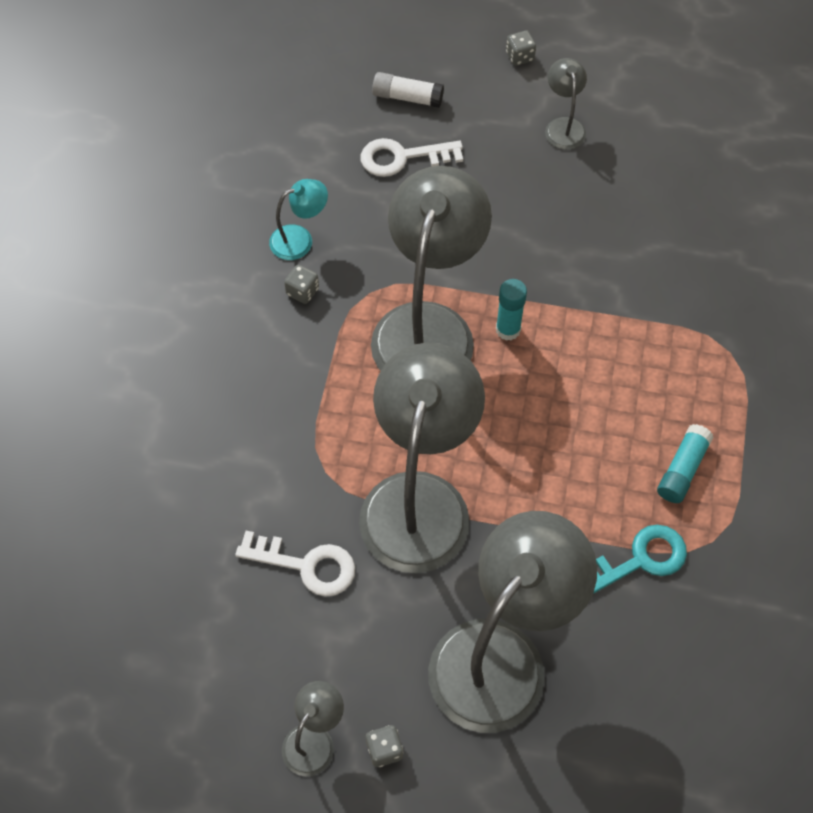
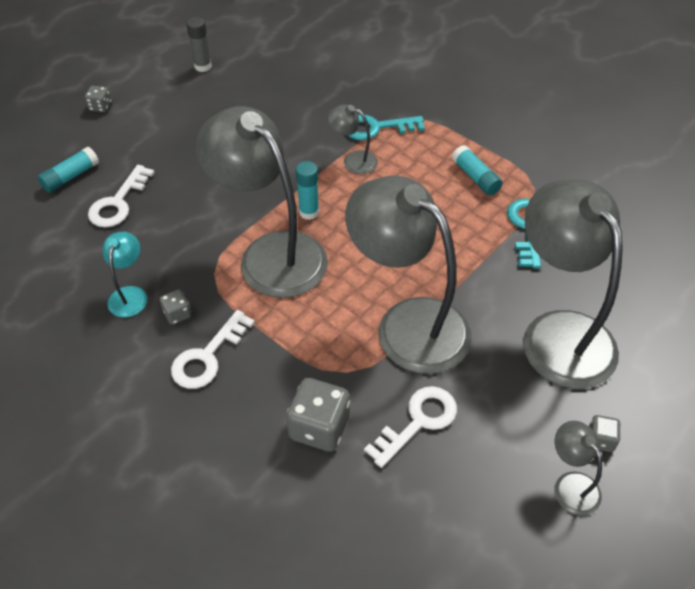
camera: 60 degrees left, 10 degrees down
(250, 481) = (319, 427): none -> grey dice
(271, 345) = (208, 356): none -> white key
(407, 97) = (70, 177): white glue stick -> turquoise glue stick
(563, 126) = (177, 112): grey lamp -> grey lamp (353, 160)
(654, 105) = (203, 66): none -> grey glue stick
(687, 327) = (376, 128): none -> turquoise key

